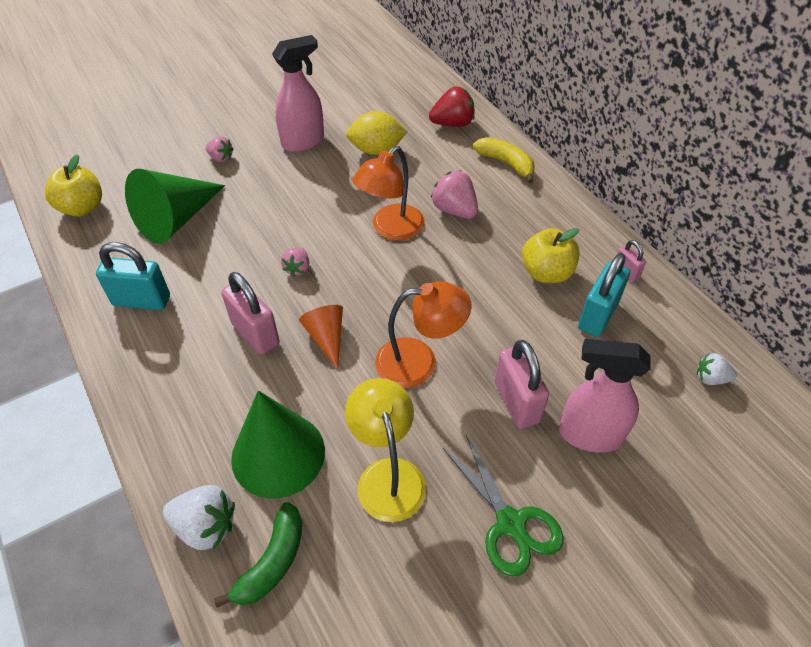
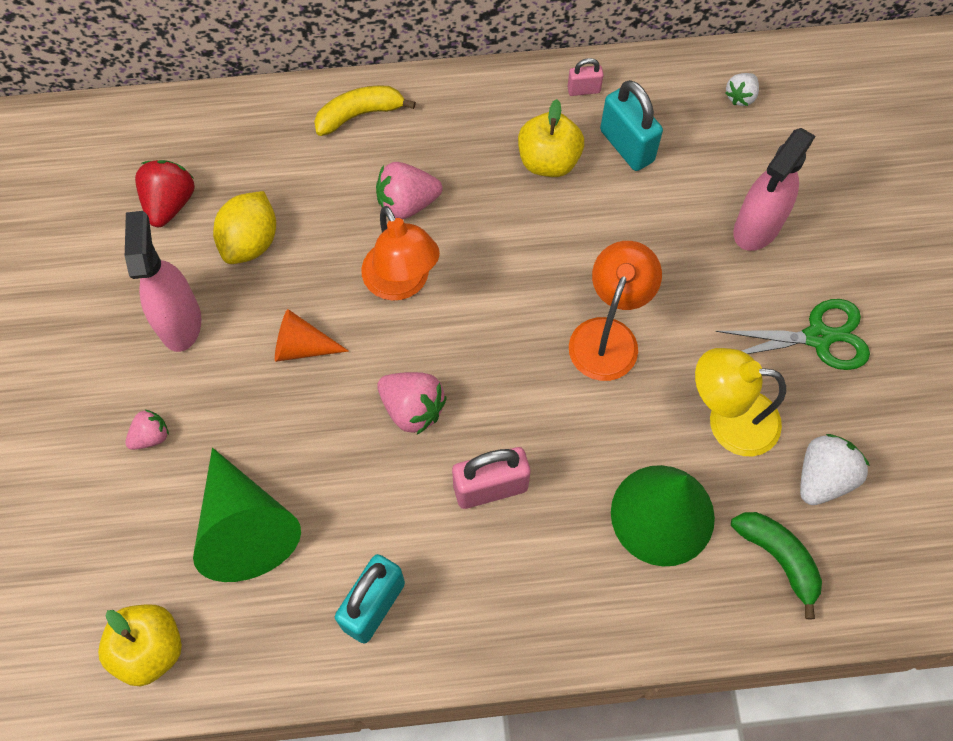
camera: 65 degrees left, 15 degrees up
(205, 526) = (717, 610): white strawberry -> white strawberry (822, 477)
(297, 268) = (412, 409): pink strawberry -> pink strawberry, size x1.65
(326, 337) = (532, 414): orange cone -> orange cone (302, 346)
(452, 123) = (252, 136): red strawberry -> red strawberry (170, 203)
(516, 402) = (695, 270): pink padlock -> none

